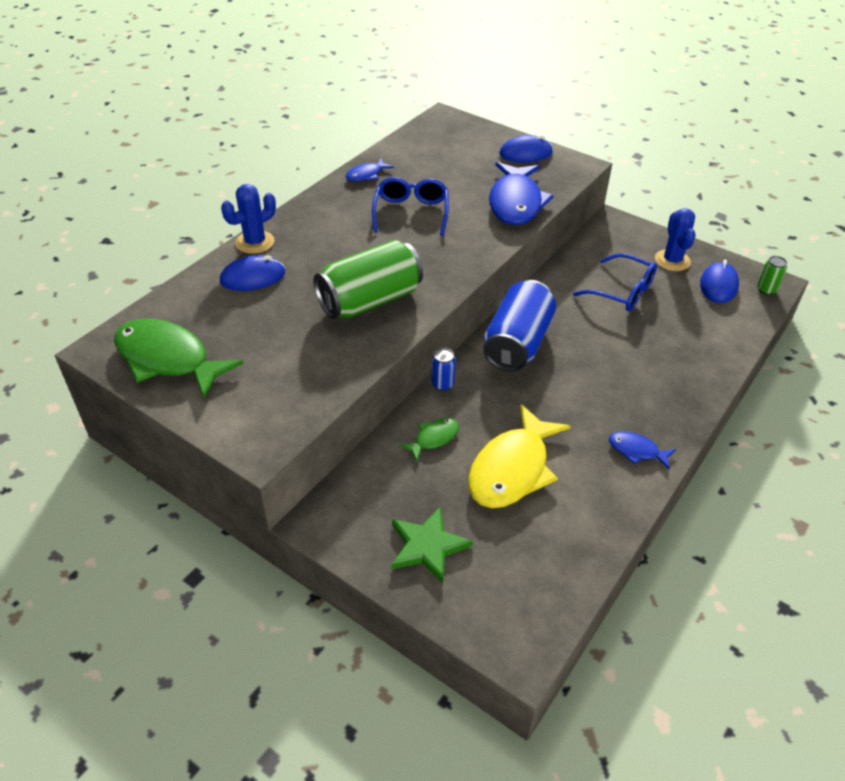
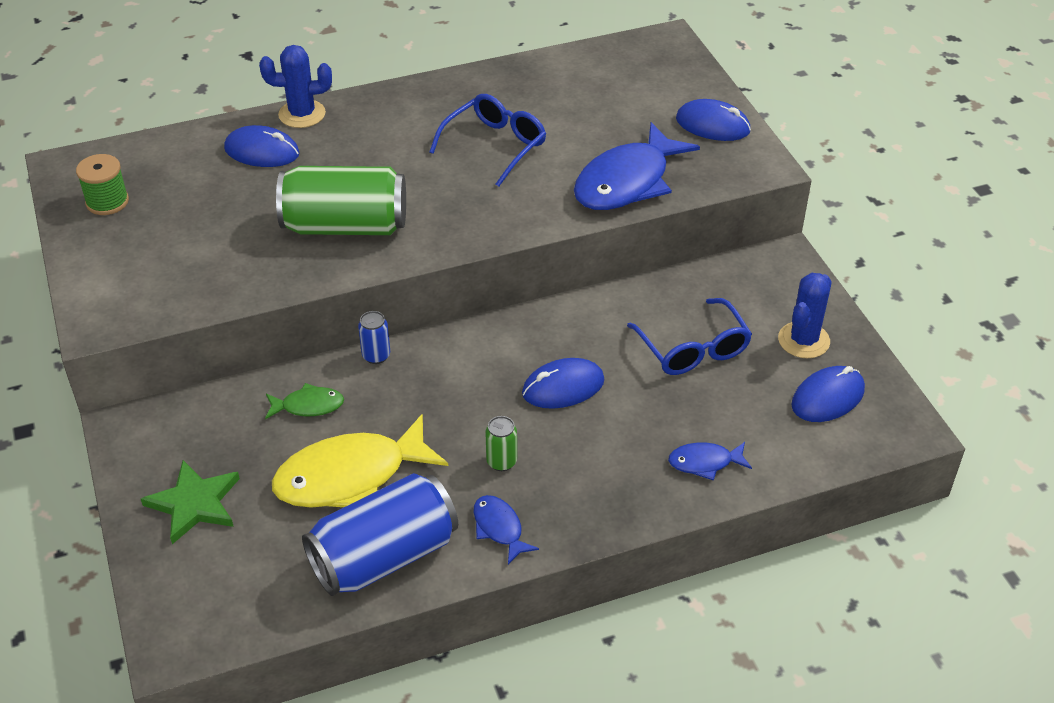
camera: 35 degrees right, 0 degrees up
(168, 359) = (107, 202): green fish -> green spool
(366, 175) = (496, 81): blue fish -> blue fish (705, 463)
(517, 343) = (502, 350): blue can -> blue can (384, 556)
(577, 347) = (563, 387): none -> blue mouse
(766, 290) = (886, 432): green can -> green can (501, 462)

